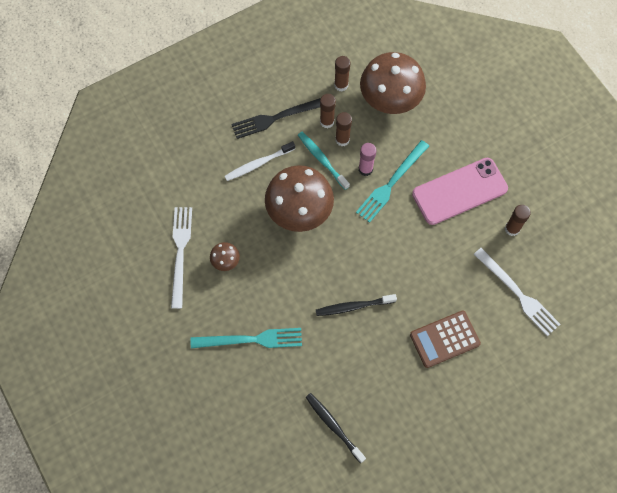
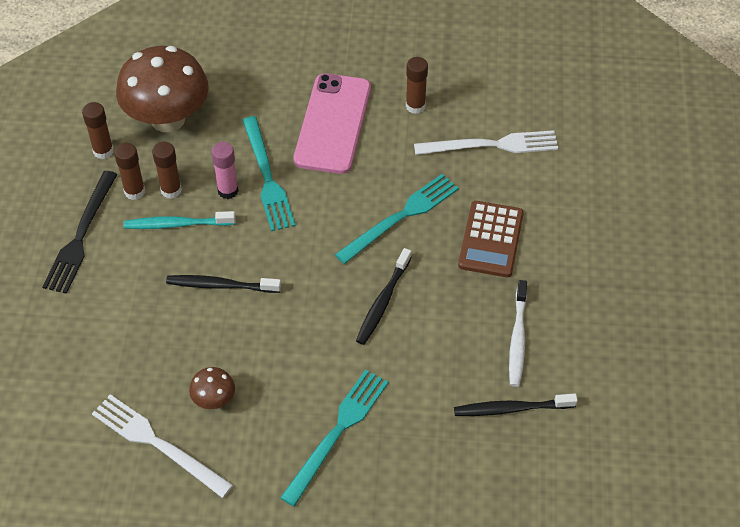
camera: 55 degrees left, 15 degrees down
(258, 164) = (120, 290): white toothbrush -> white toothbrush (517, 339)
(299, 212) = (220, 285): brown mushroom -> black toothbrush
(421, 276) = (401, 217): none -> turquoise fork

